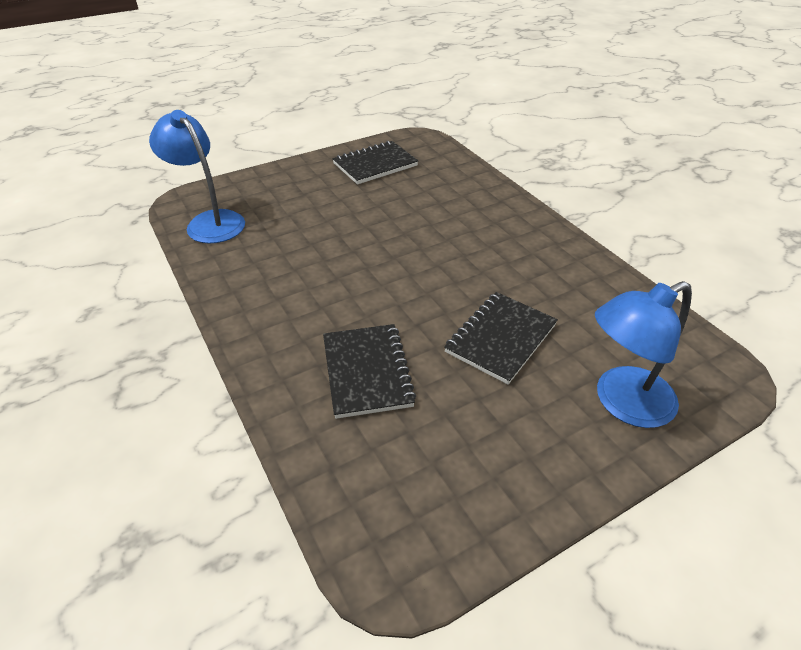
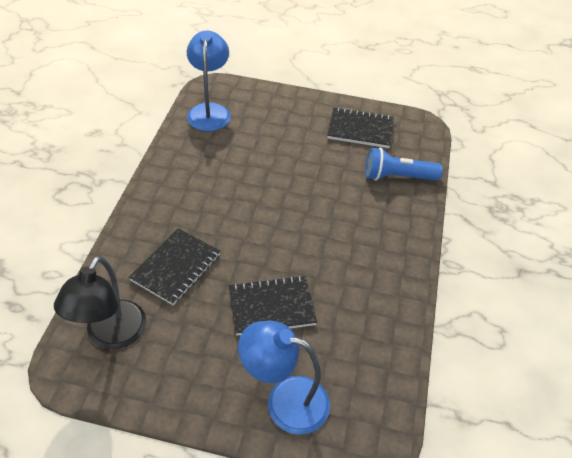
camera: 40 degrees right, 5 degrees up
(389, 488) = (110, 335): none -> black lamp
(452, 181) = (397, 177): none -> blue flashlight

